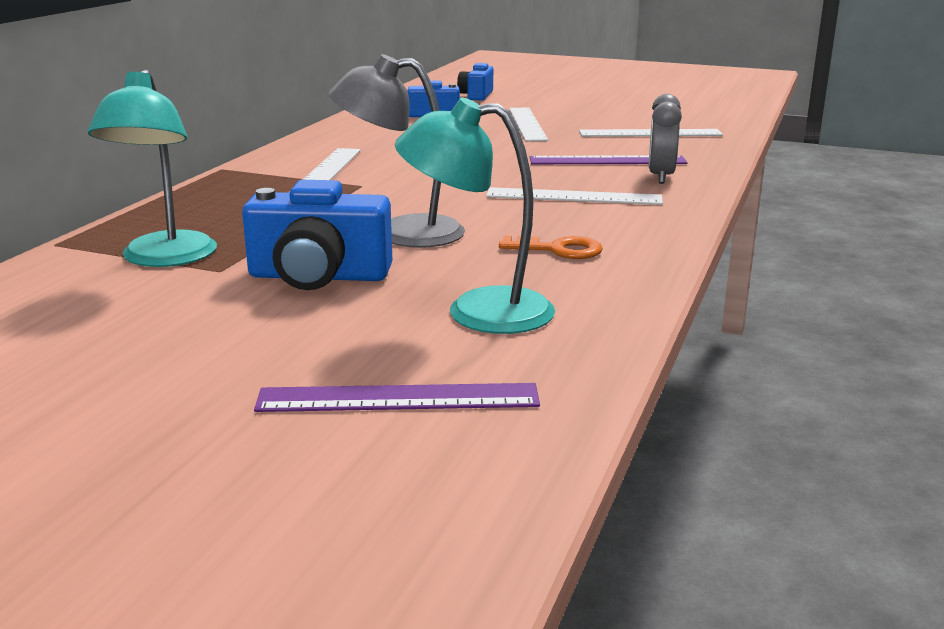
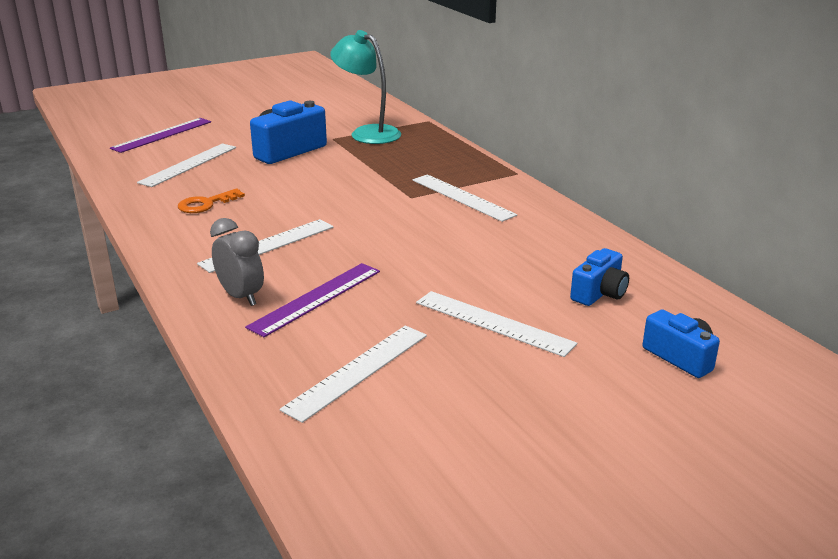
camera: 130 degrees right, 5 degrees up
(401, 233) = (306, 180): grey lamp -> none
(478, 311) = (188, 164): turquoise lamp -> white ruler

